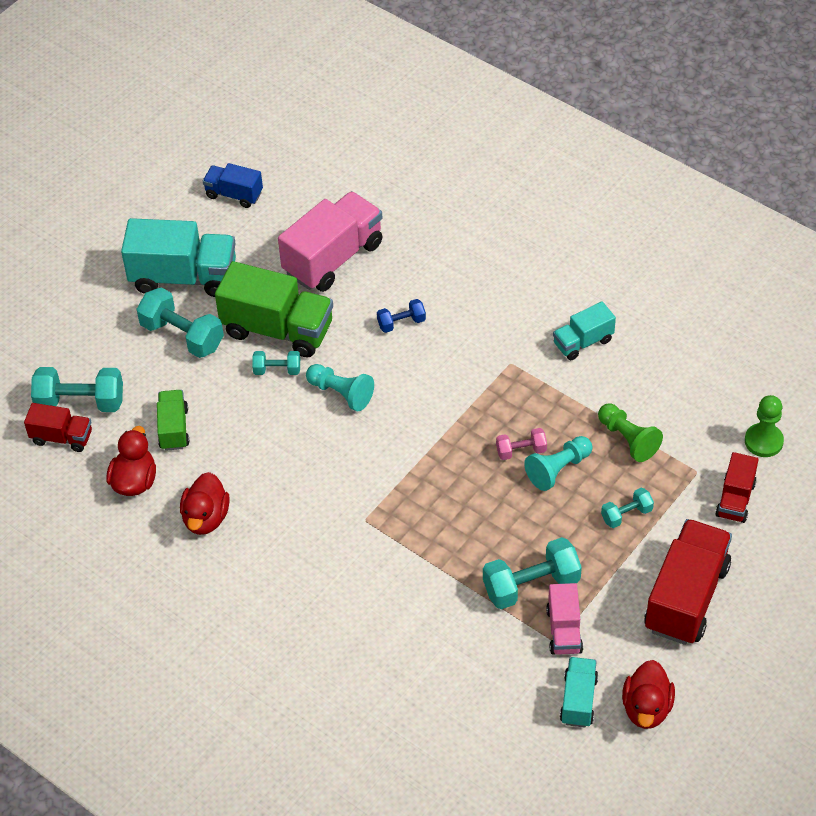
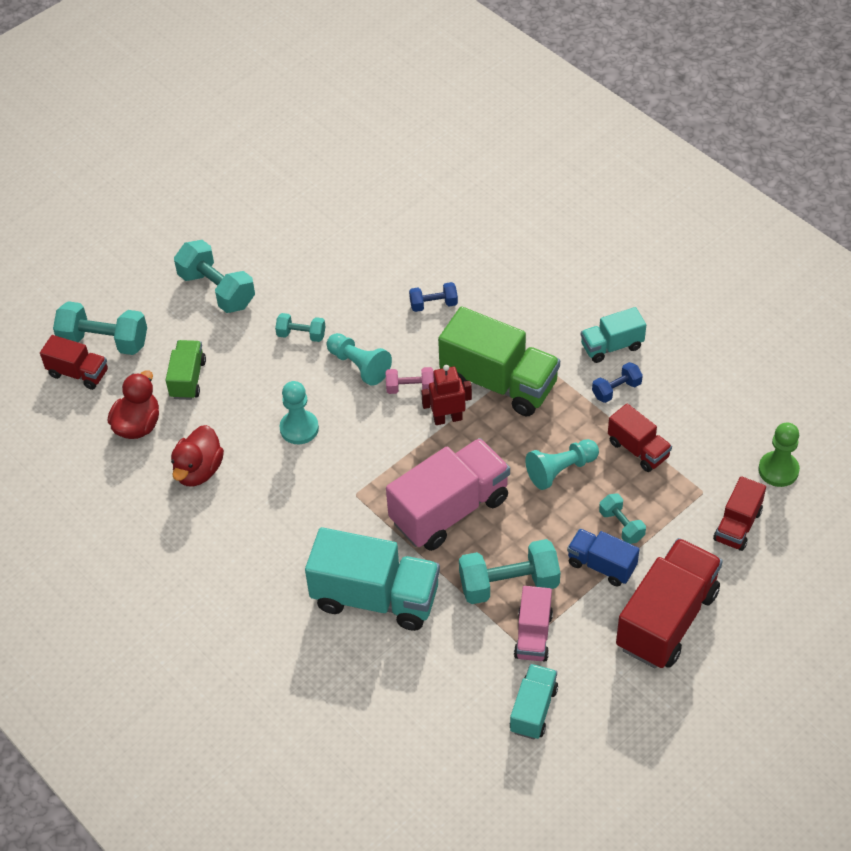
camera: 10 degrees right, 0 degrees up
(184, 277) = (231, 234): turquoise truck -> turquoise truck (375, 597)
(234, 194) = (297, 161): blue truck -> blue truck (601, 565)
(278, 329) = (311, 295): green truck -> green truck (499, 383)
(296, 463) = (299, 428): none -> turquoise pawn
(333, 258) = (380, 233): pink truck -> pink truck (449, 510)
(439, 434) = (447, 418): none -> red robot
(521, 451) = (527, 446): pink dumbbell -> pink dumbbell (410, 388)
(596, 384) = (616, 390): none -> blue dumbbell
(626, 514) = (621, 525): turquoise dumbbell -> turquoise dumbbell turned 75 degrees clockwise
(628, 439) = (638, 449): green pawn -> red truck
(646, 708) = (602, 729): red duck -> none

